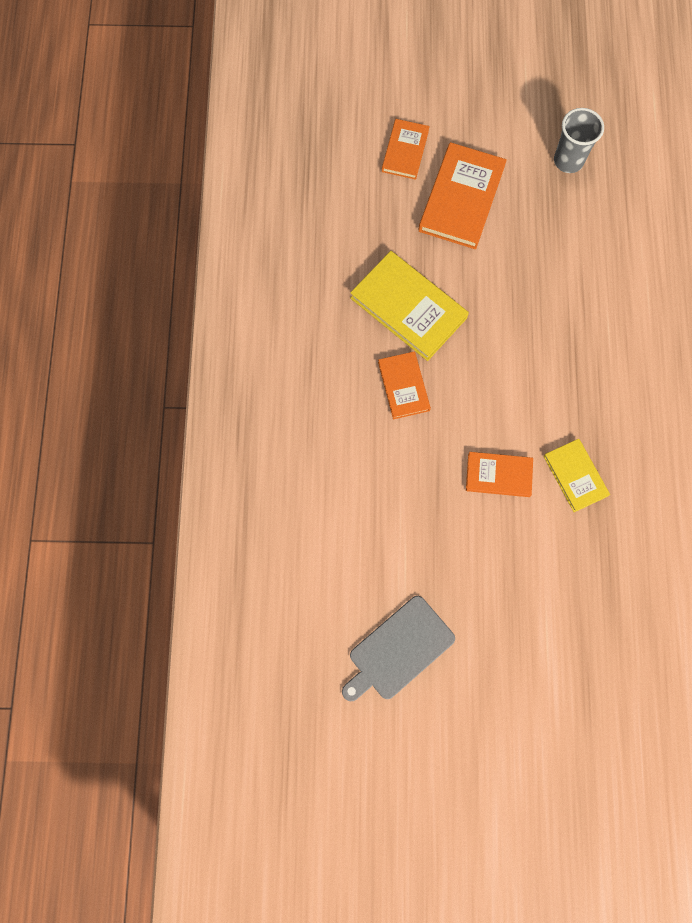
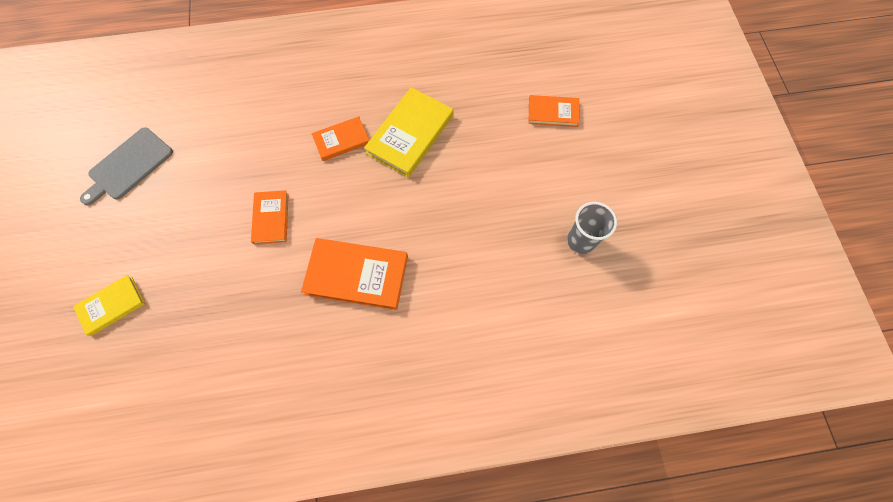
camera: 80 degrees right, 5 degrees down
(398, 650) = (129, 166): grey cutting board -> grey cutting board turned 90 degrees counterclockwise
(461, 198) = (519, 159): orange book -> orange book (357, 275)
(575, 476) = (274, 279): yellow book -> yellow book (112, 306)

